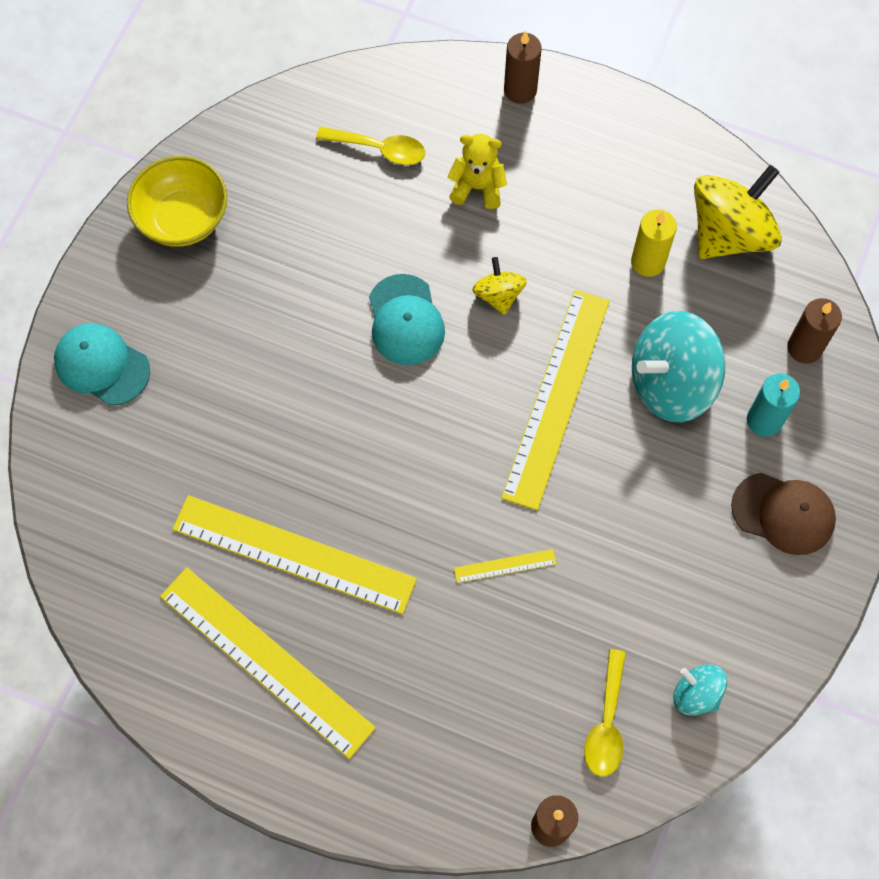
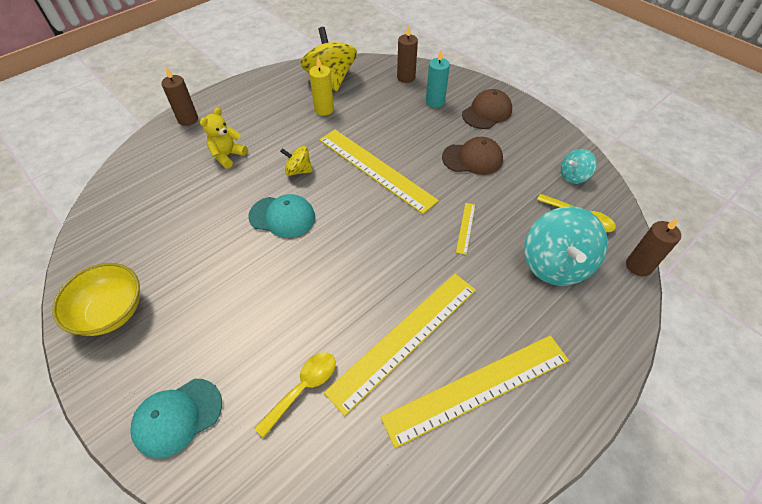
camera: 65 degrees left, 15 degrees down
(379, 149) = (164, 188): yellow spoon -> yellow spoon (303, 388)
(654, 528) = (472, 158): none -> brown cap
(671, 383) = (396, 125): turquoise spinning top -> turquoise spinning top (555, 264)

